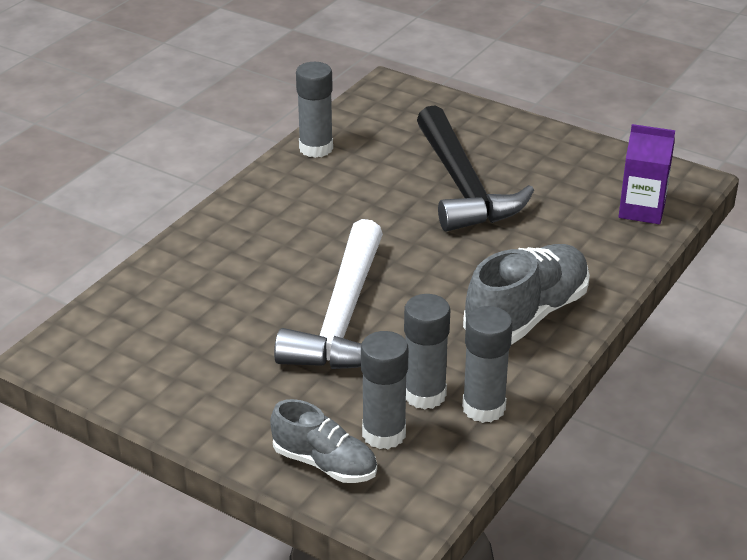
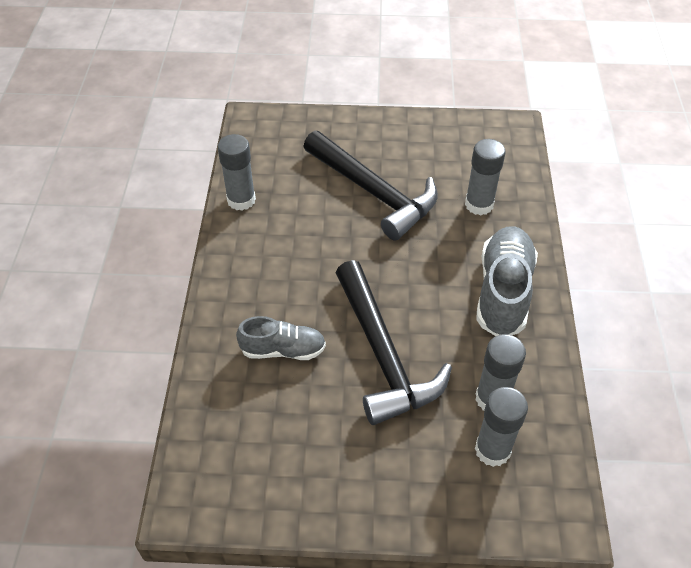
camera: 30 degrees left, 15 degrees up
(324, 463) = (474, 501): grey shoe -> grey shoe (283, 350)
(343, 318) = (383, 355): white hammer -> black hammer
(483, 408) = (539, 390): grey glue stick -> grey glue stick (479, 204)
(642, 210) = (505, 164): purple carton -> none

